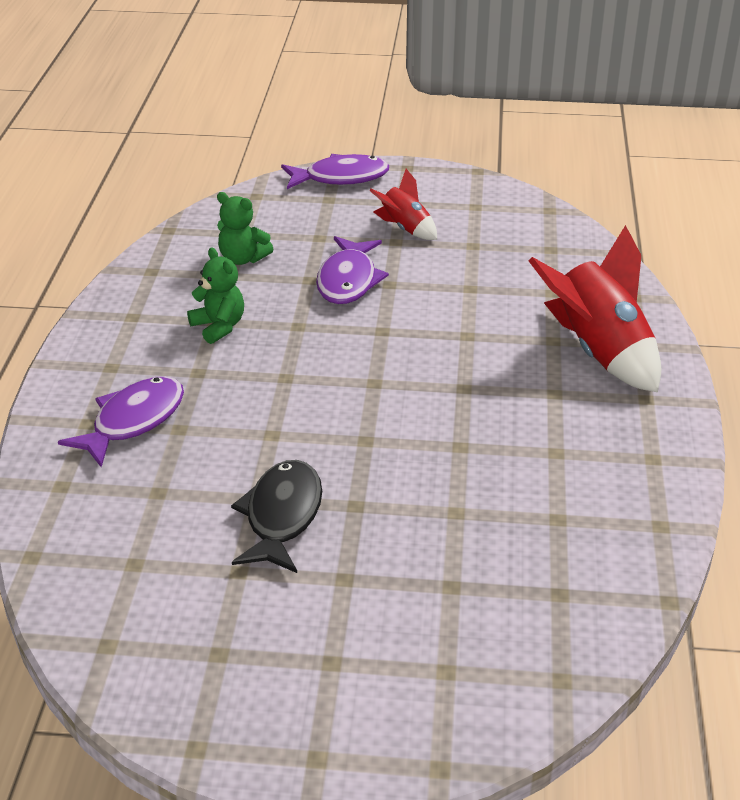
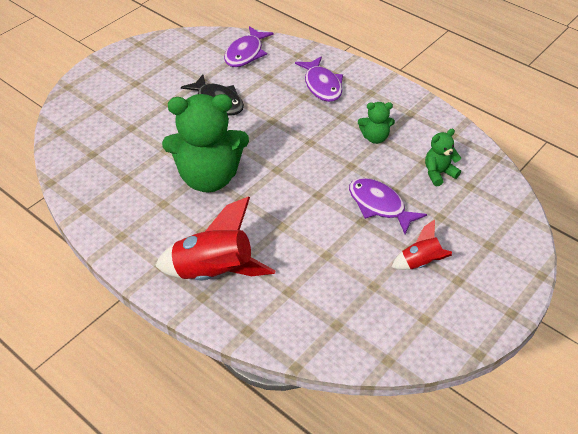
camera: 125 degrees right, 10 degrees up
(340, 178) = (517, 266): purple fish -> purple fish (246, 53)
(459, 435) = (209, 177): none -> green teddy bear

